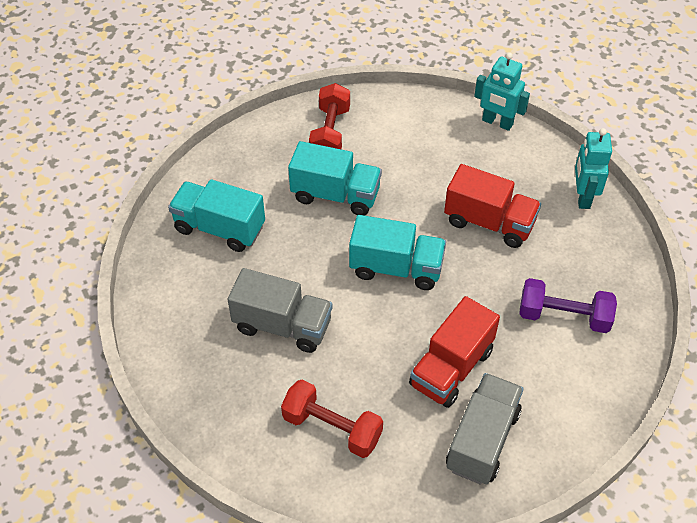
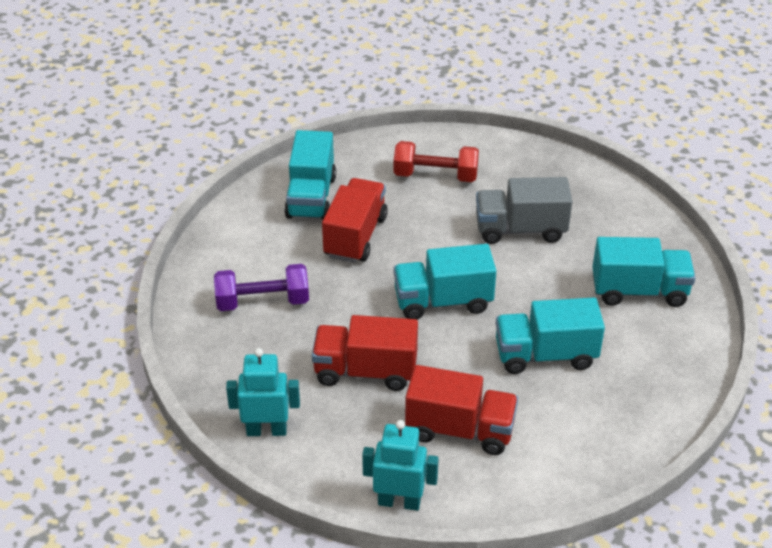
camera: 160 degrees right, 10 degrees down
(330, 133) = (597, 426): red dumbbell -> none
(432, 157) = (460, 429): none -> red truck
(482, 440) = (311, 197): grey truck -> turquoise truck
(582, 197) = (266, 430): turquoise robot -> turquoise robot turned 75 degrees counterclockwise

